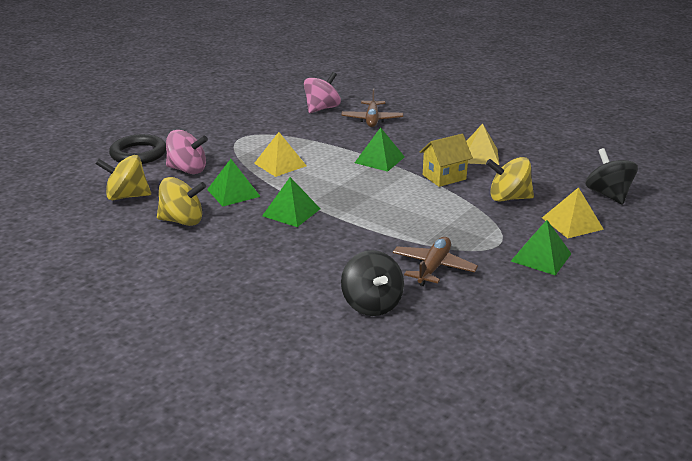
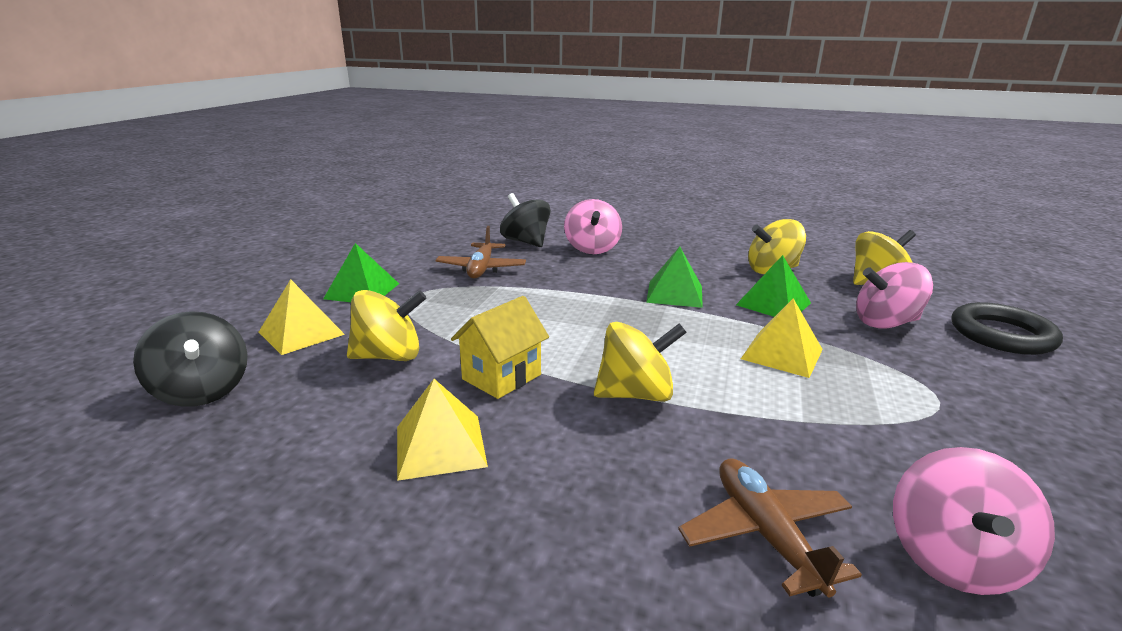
camera: 160 degrees right, 5 degrees down
(309, 279) = (592, 249): none -> pink spinning top
(379, 159) = (635, 394): green pyramid -> yellow spinning top

